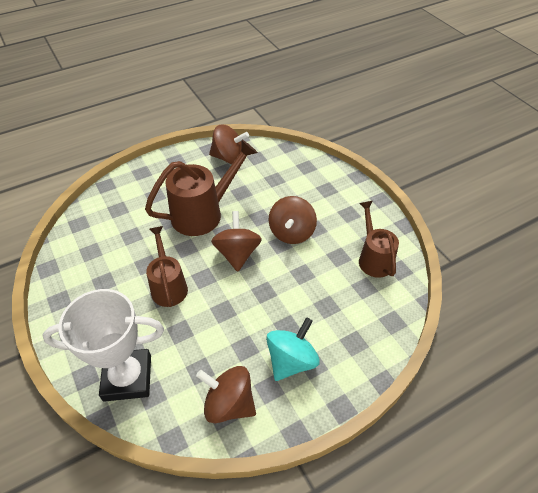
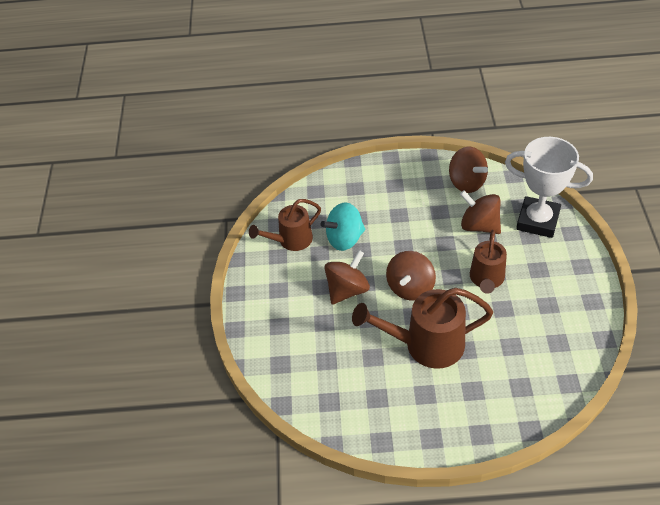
camera: 150 degrees left, 0 degrees up
(229, 158) = (363, 415): brown spinning top -> brown spinning top (479, 225)
(291, 360) = (408, 192): turquoise spinning top -> turquoise spinning top (344, 239)
(373, 258) = (290, 240): brown watering can -> brown watering can turned 45 degrees clockwise

